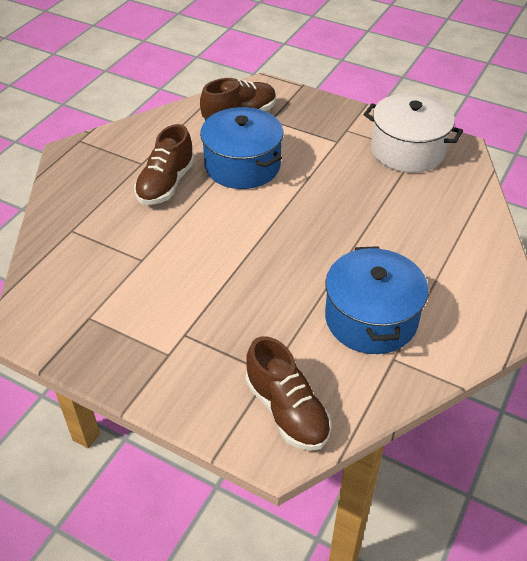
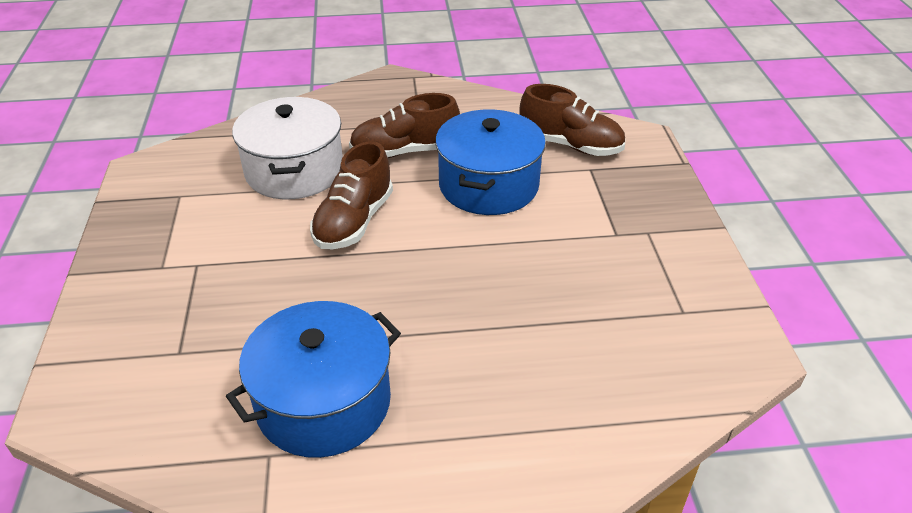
camera: 55 degrees right, 5 degrees down
(287, 410) = (129, 392): brown shoe -> brown shoe (354, 221)
(407, 150) = (676, 302): white pot -> white pot (294, 171)

